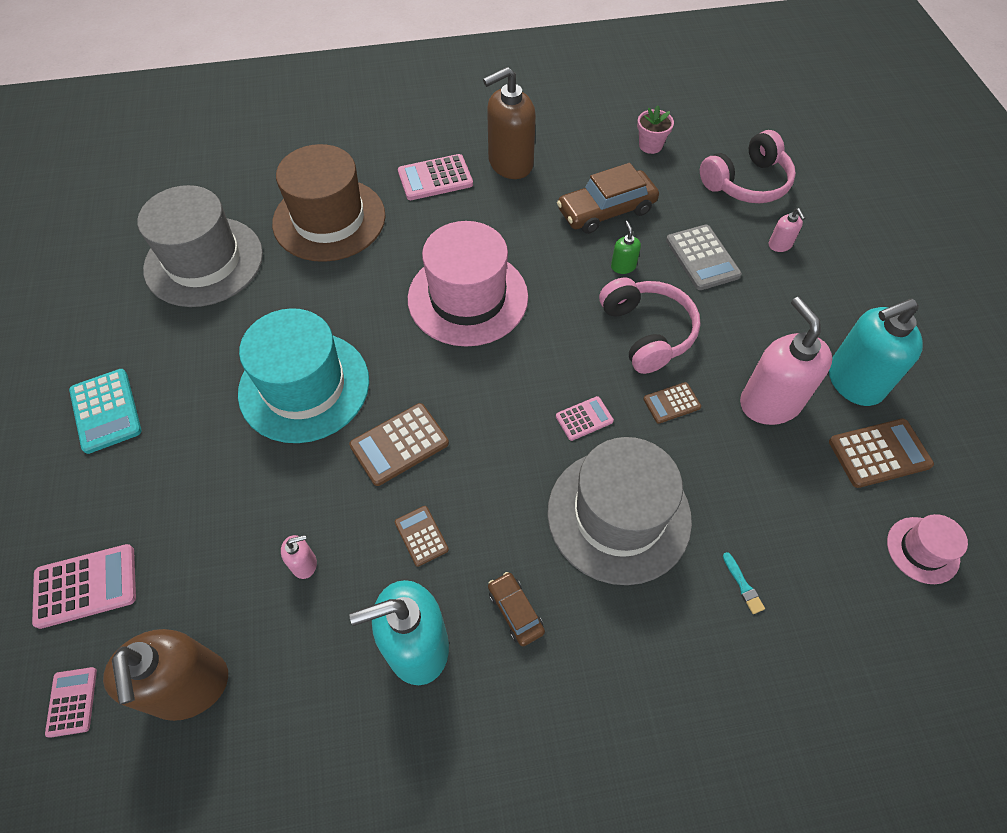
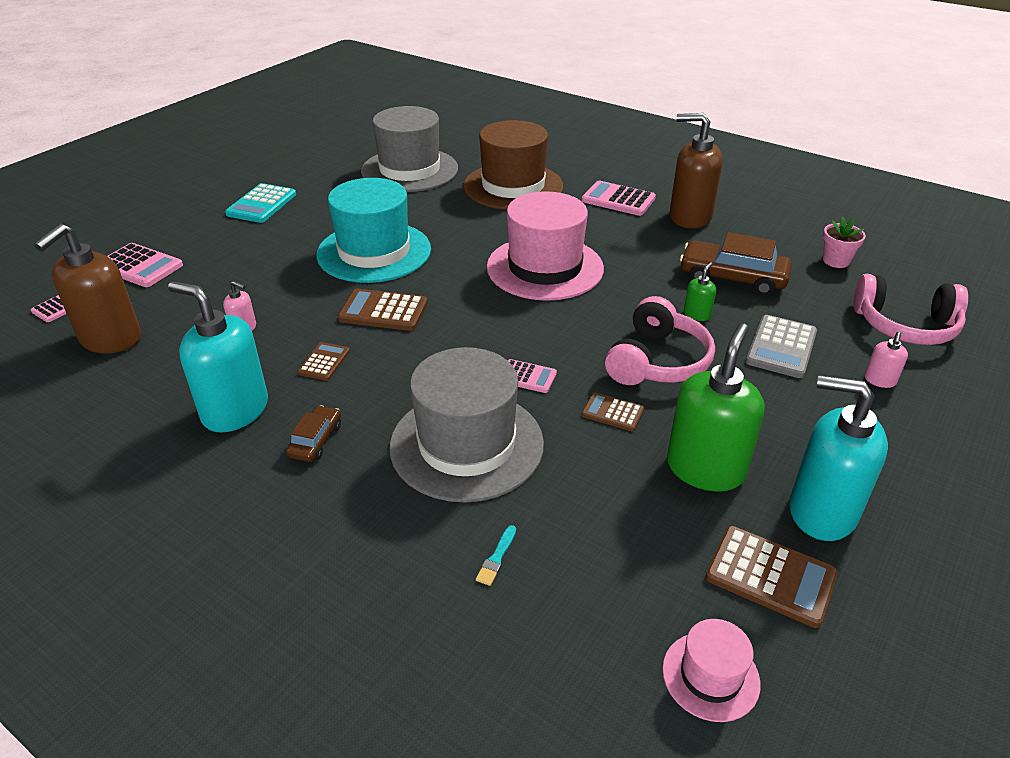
camera: 45 degrees right, 20 degrees down
(769, 402) = (705, 468): pink soap dispenser -> green soap dispenser

